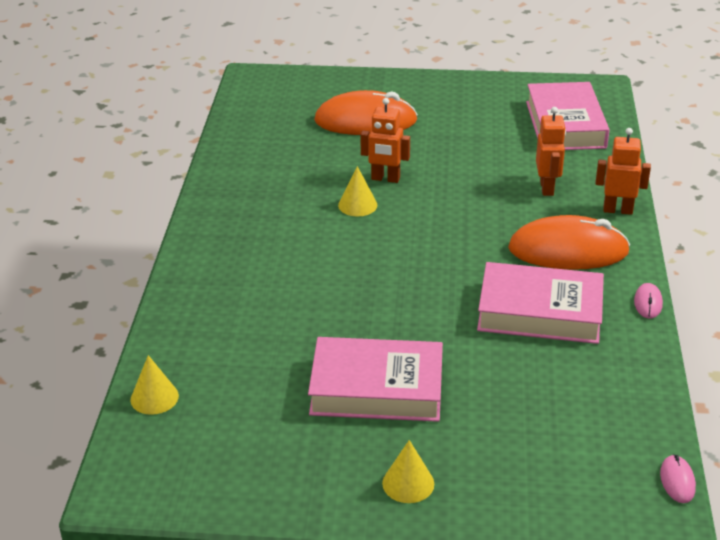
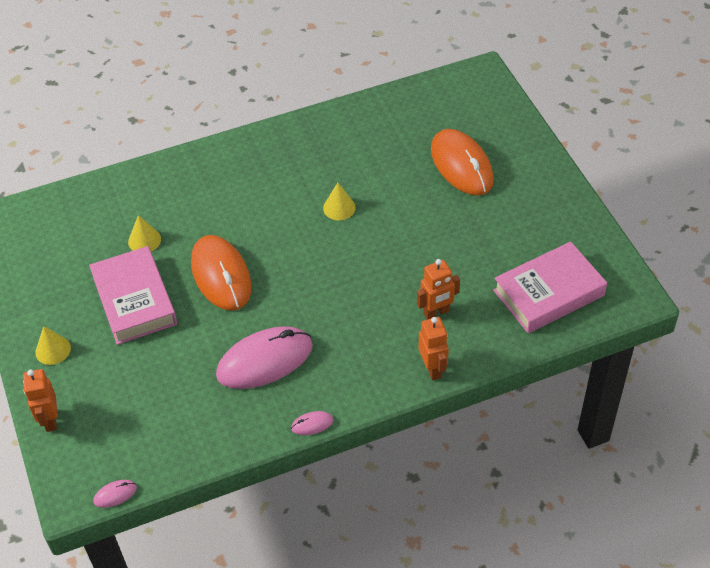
camera: 65 degrees right, 15 degrees up
(154, 397) = (76, 198): yellow cone -> yellow cone (144, 240)
(385, 179) = (385, 209): orange robot -> orange robot (50, 420)
(540, 312) = (264, 360): pink book -> pink mouse
(568, 250) = (354, 353): orange mouse -> orange mouse (221, 275)

